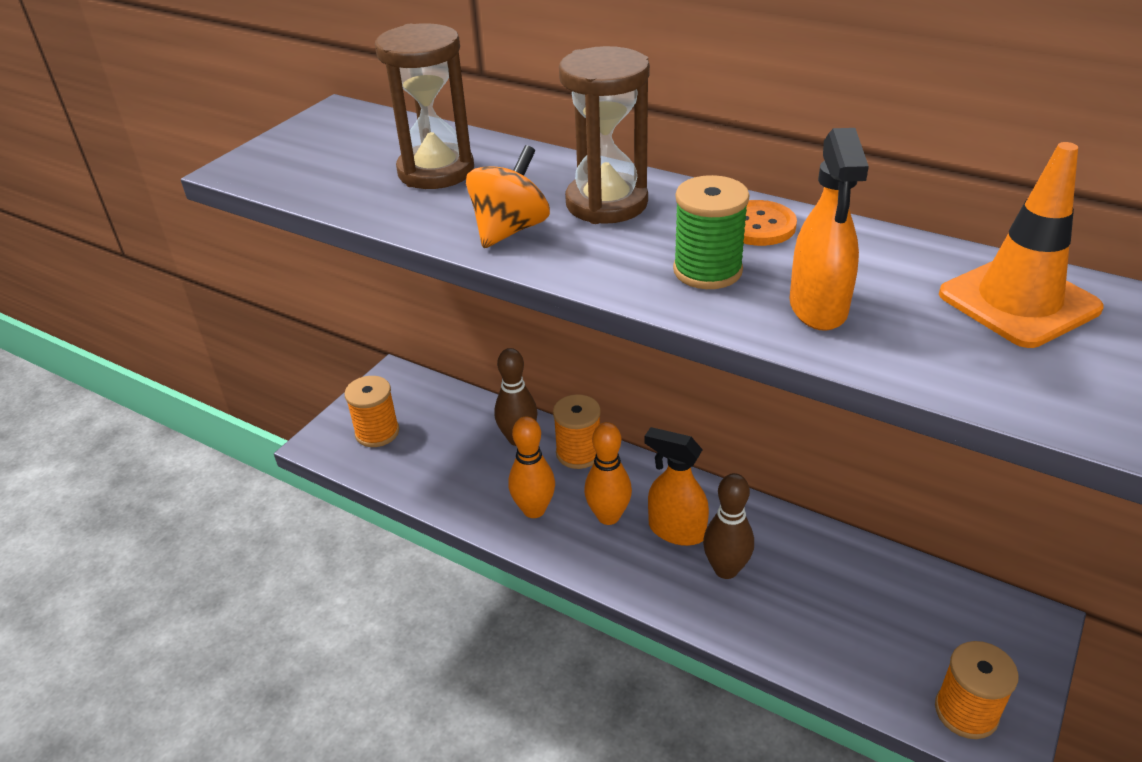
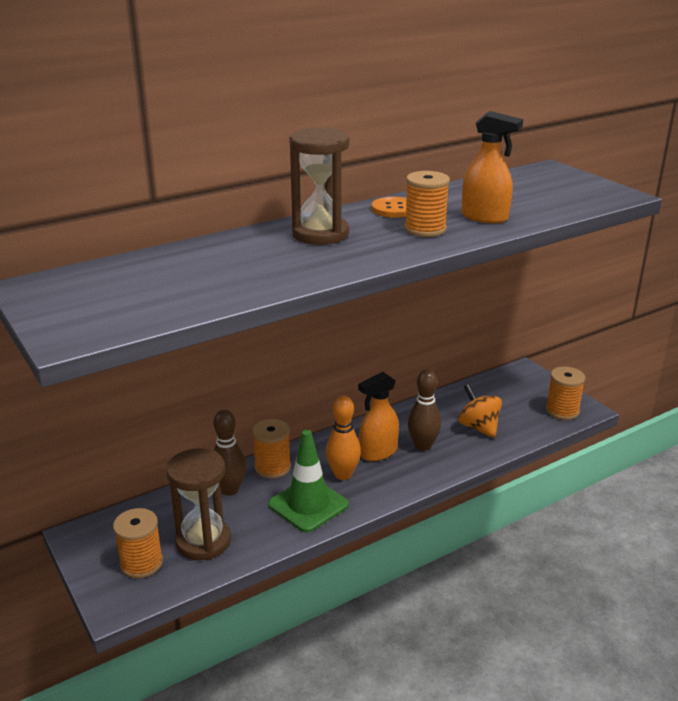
camera: 65 degrees left, 10 degrees down
(436, 171) = (200, 270): brown hourglass -> brown hourglass (203, 541)
(510, 230) = (316, 264): orange spinning top -> orange spinning top (478, 427)
(534, 510) = (308, 505): orange bowling pin -> green traffic cone
(707, 270) = (425, 229): green spool -> orange spool
(1018, 302) = (517, 185): orange traffic cone -> none

